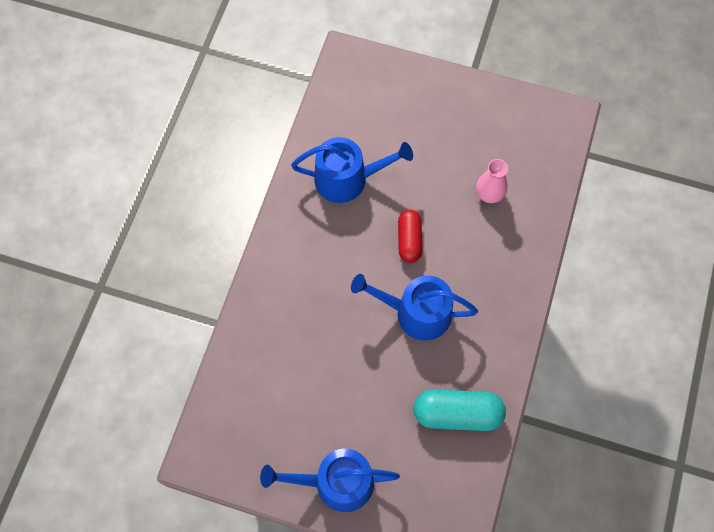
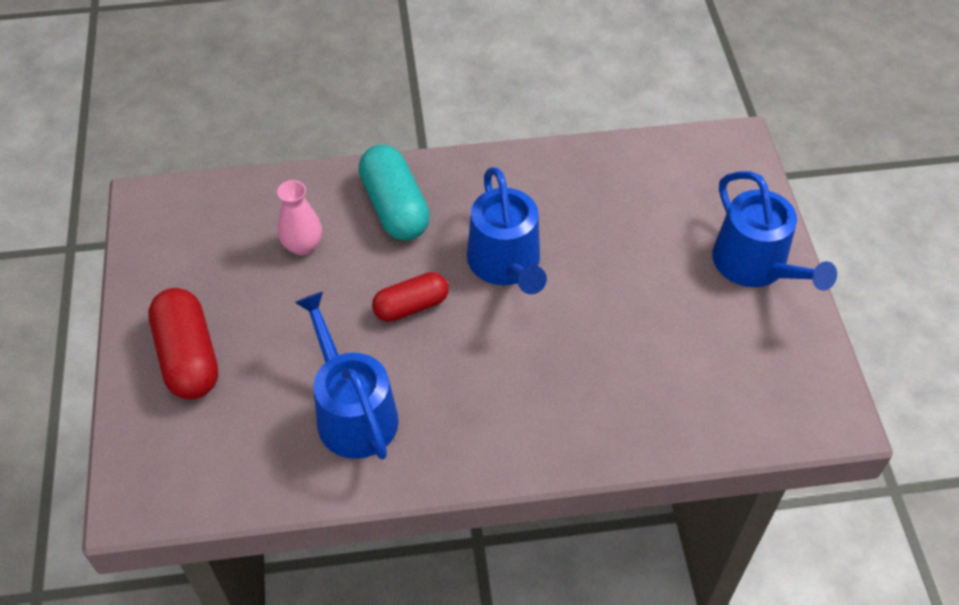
camera: 115 degrees left, 15 degrees down
(430, 106) = (188, 357): none -> red capsule
(457, 413) = (603, 185): turquoise capsule -> turquoise capsule (395, 207)

